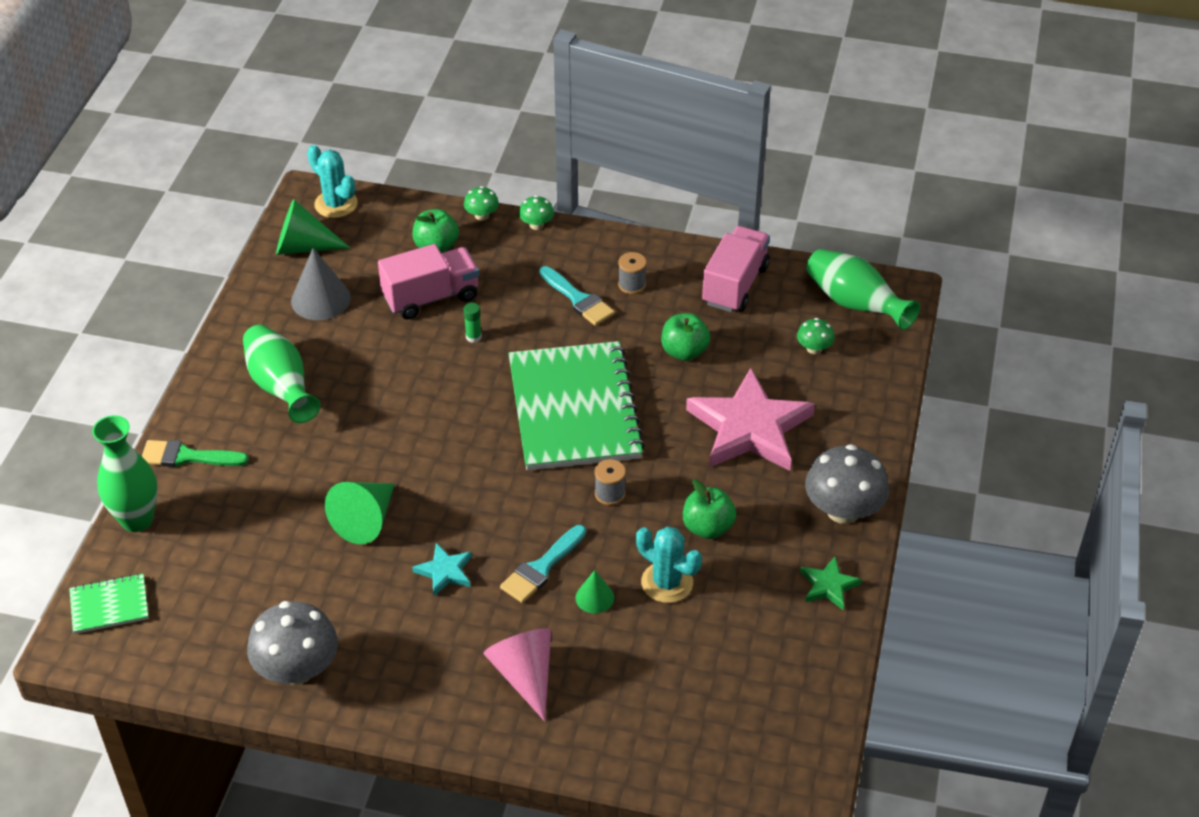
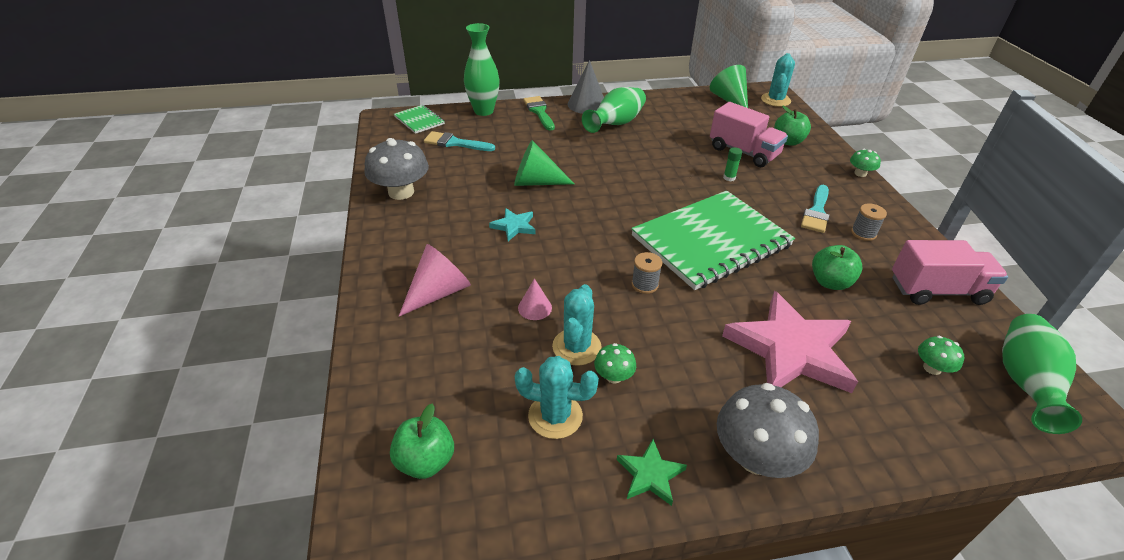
camera: 65 degrees right, 5 degrees down
(320, 299) = (696, 116): grey cone -> grey cone (587, 104)
(482, 215) = (837, 150): green mushroom -> green mushroom (613, 376)
(541, 567) = (546, 270): turquoise brush -> turquoise brush (455, 143)
(594, 597) = (535, 307): green cone -> pink cone
(707, 527) = (655, 355): green apple -> green apple (425, 461)
(741, 628) = (555, 416): none -> turquoise cactus

